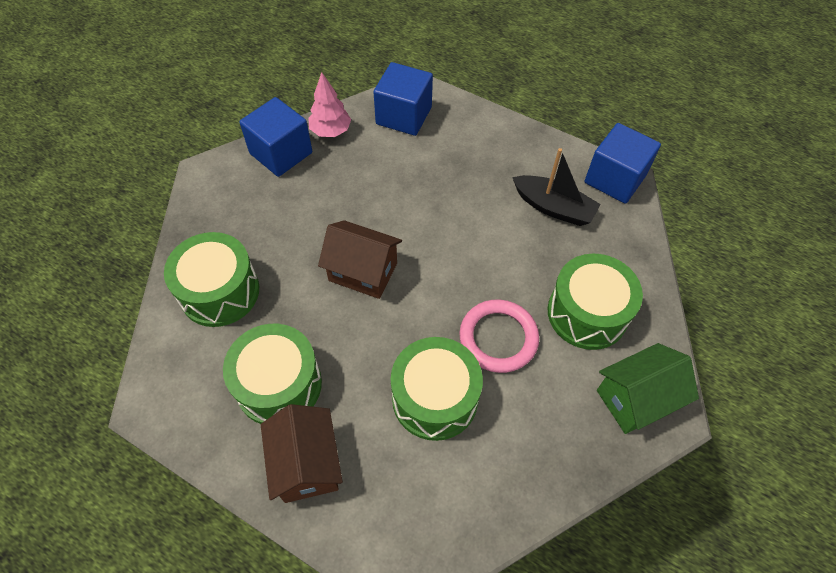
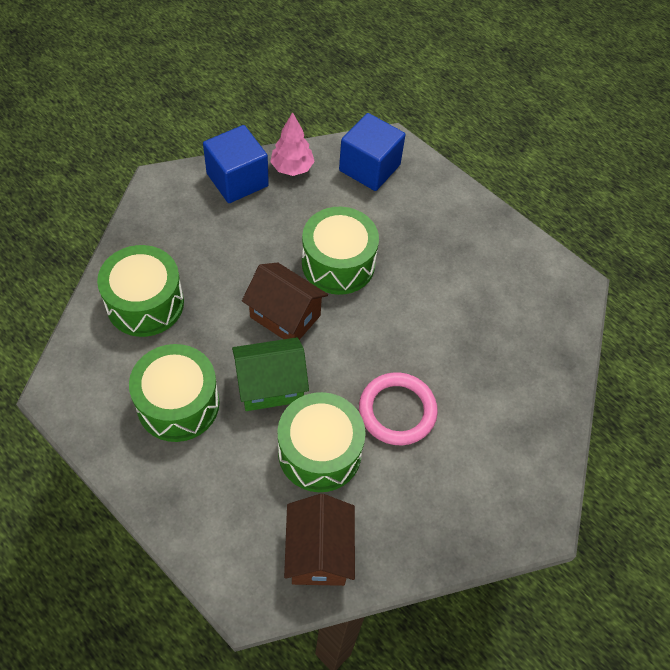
camera: 10 degrees right, 0 degrees up
(306, 464) = (185, 481): brown house -> brown house (319, 552)
(553, 207) = (492, 296): black boat -> none
(587, 313) = (492, 408): green drum -> green drum (338, 263)
(615, 179) = (565, 281): blue cube -> none
(636, 399) = (513, 501): green house -> green house (270, 386)

